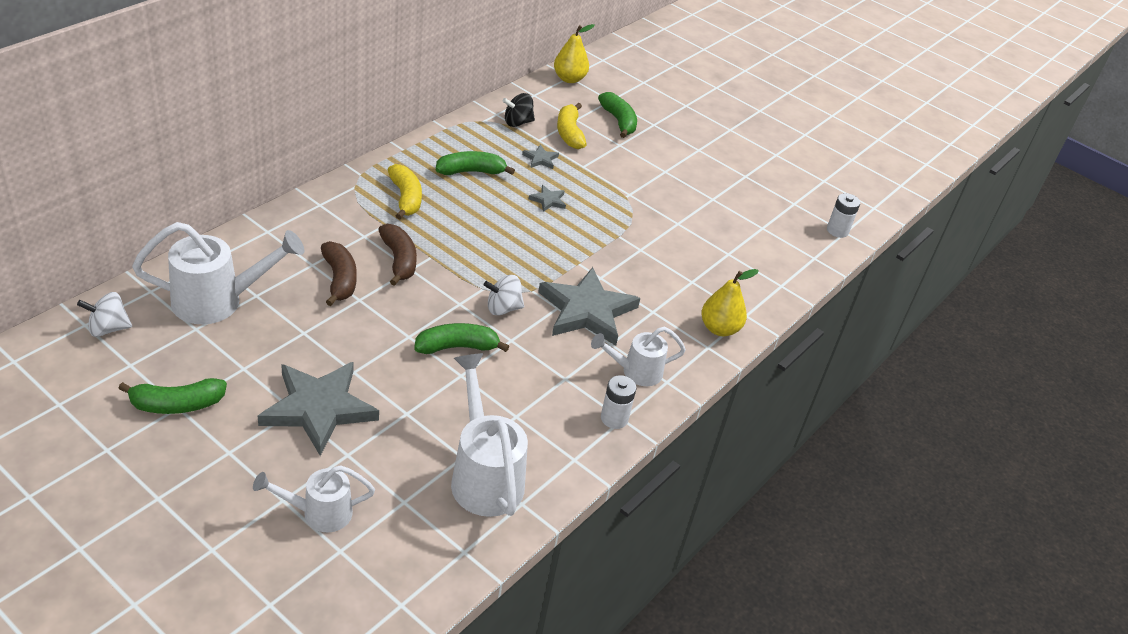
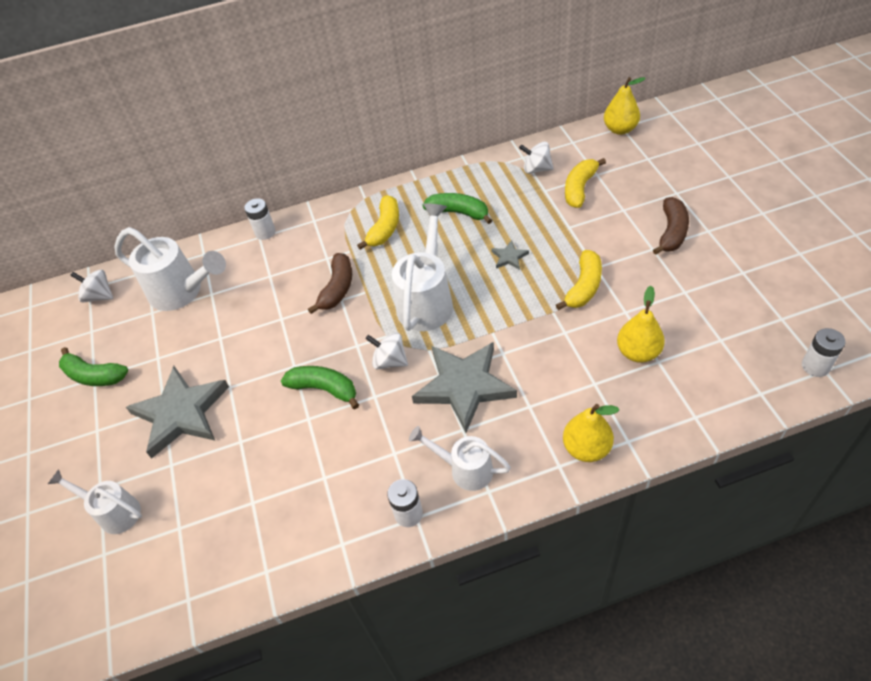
camera: 45 degrees right, 10 degrees up
(271, 225) = (265, 232): none -> white battery
(339, 279) = (279, 295): brown banana -> brown banana (672, 232)
(484, 475) = (256, 529): white watering can -> white watering can (427, 300)
(517, 122) = (536, 169): black spinning top -> white spinning top
(540, 159) = (532, 211): grey star -> none
(619, 121) = (640, 183): green banana -> none
(631, 211) = (584, 287): none -> yellow banana
(709, 251) = (638, 352): none -> yellow pear

